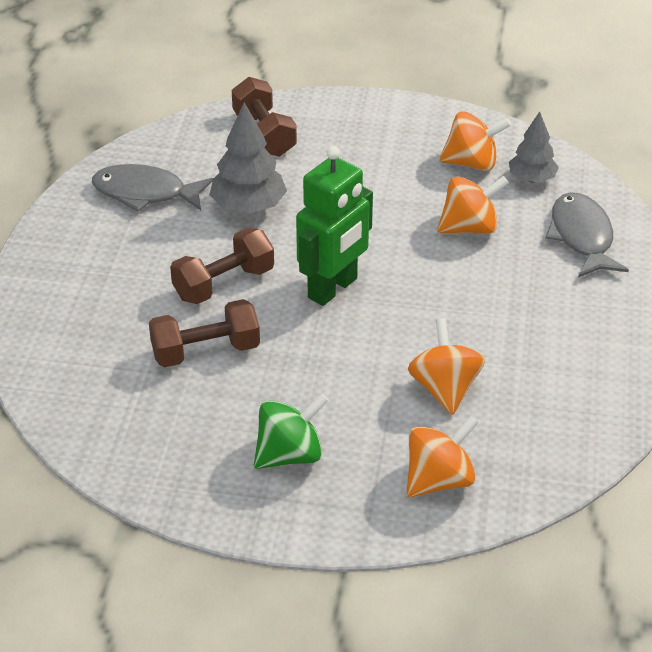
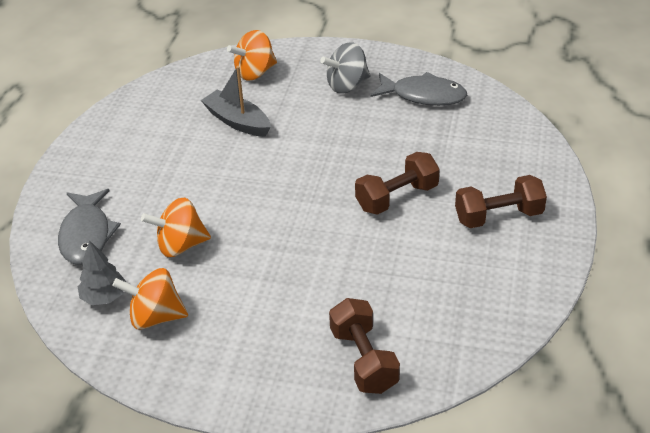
camera: 175 degrees left, 0 degrees up
(145, 193) = (478, 287): grey fish -> grey fish (423, 95)
(205, 351) = (407, 147): brown dumbbell -> brown dumbbell (498, 216)
(248, 207) = (378, 270): grey tree -> none
(290, 455) = (347, 85): green spinning top -> grey spinning top
(333, 288) = (307, 192): green robot -> none
(444, 389) = (237, 121): orange spinning top -> grey boat

